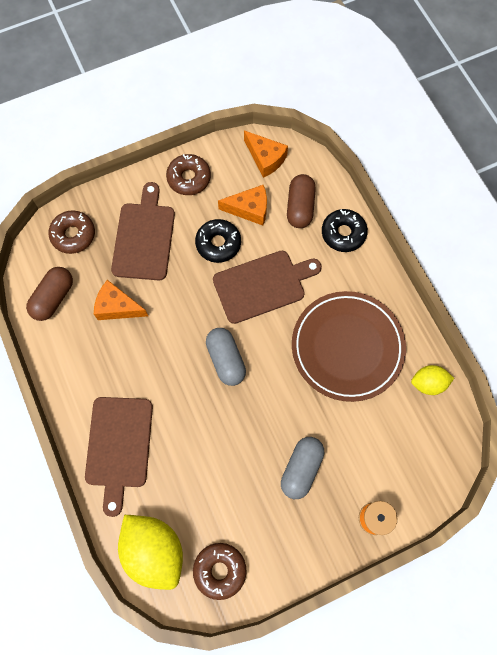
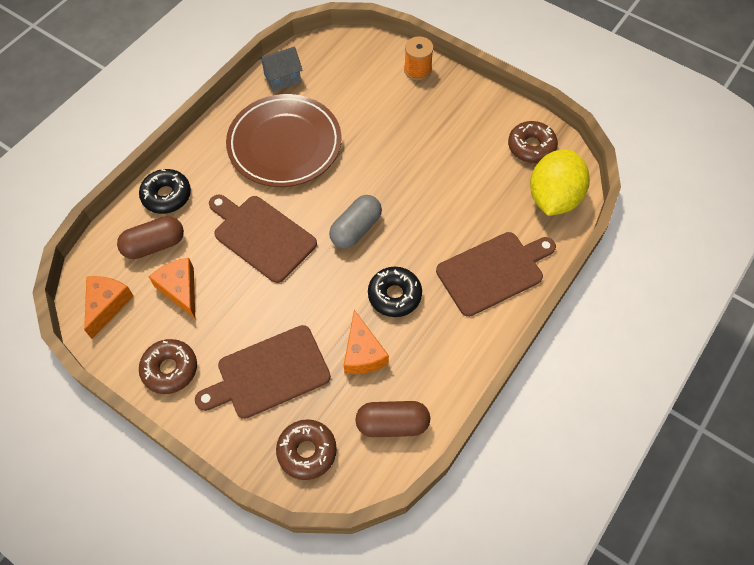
camera: 120 degrees left, 10 degrees down
(218, 244) = (237, 298): black donut -> black donut (394, 295)
(301, 469) = (413, 130): grey capsule -> none
(428, 383) = (282, 78): yellow lemon -> grey house

